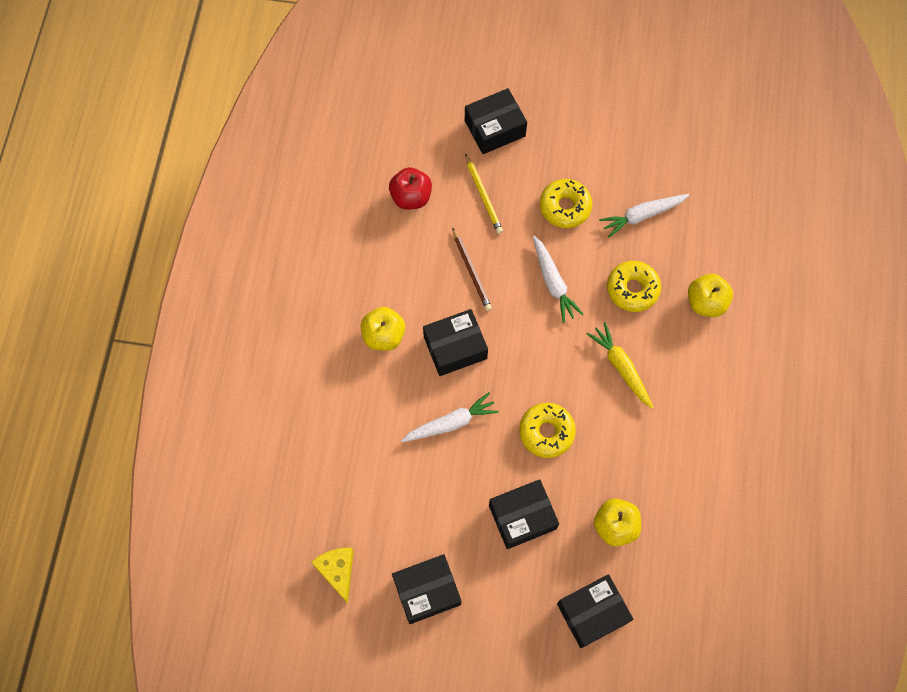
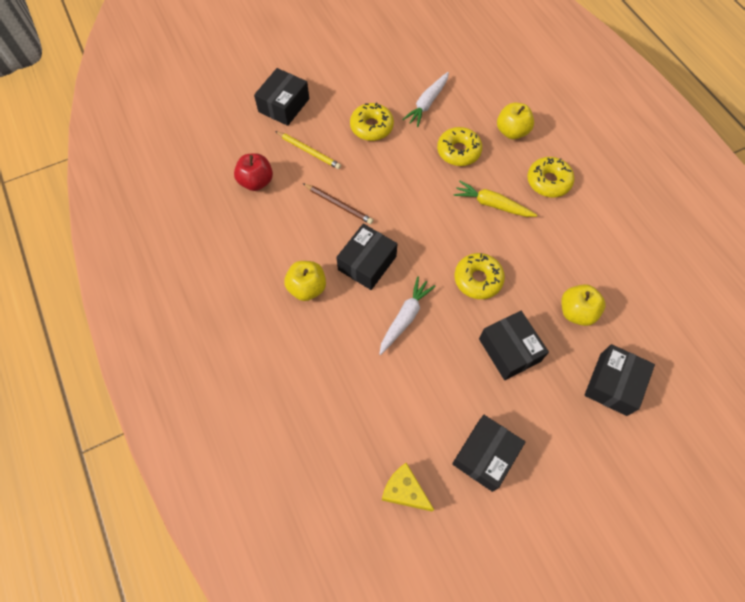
camera: 35 degrees left, 5 degrees down
(522, 517) = (509, 350): black box -> black box turned 60 degrees counterclockwise
(553, 282) = (402, 178): white carrot -> none
(698, 380) = (548, 181): none -> yellow donut

